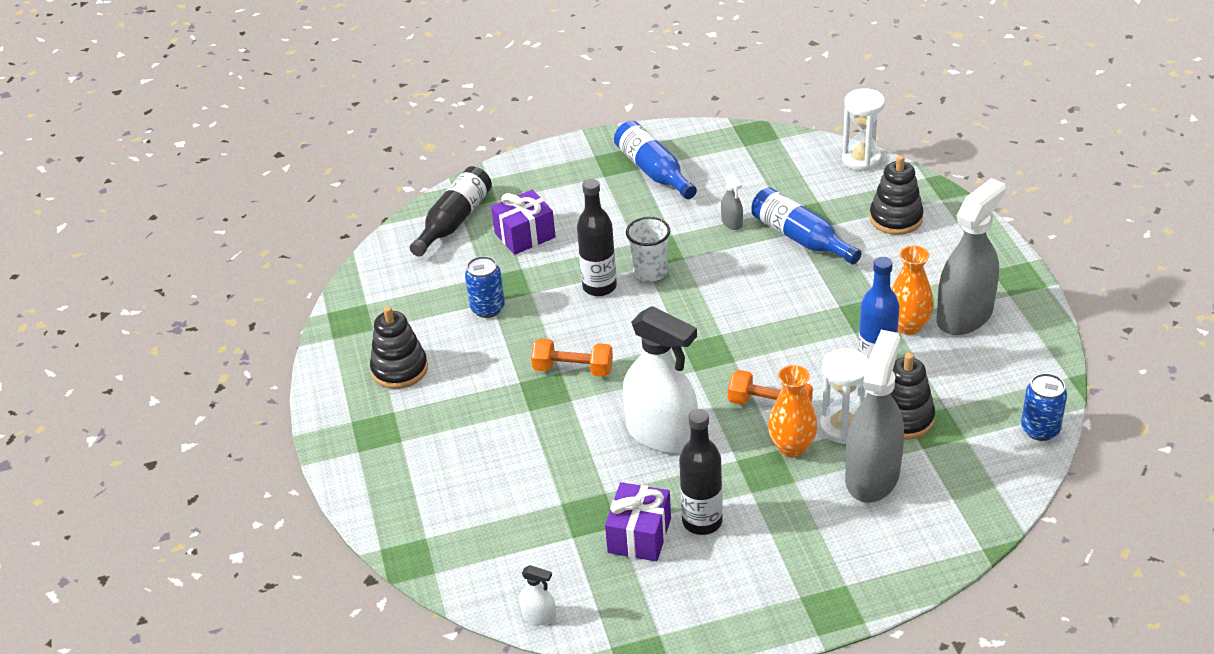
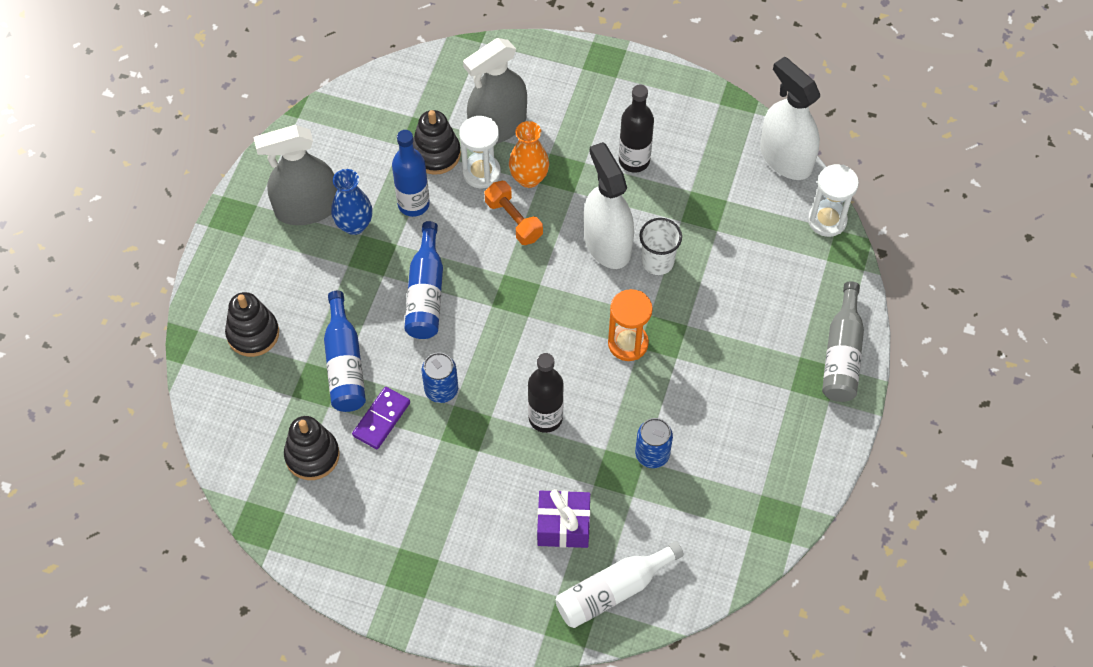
camera: 150 degrees left, 20 degrees up
(360, 463) = (842, 354): none -> grey bottle
(400, 369) = (763, 432): black stacking toy -> black stacking toy (312, 455)
(454, 221) = (613, 591): black bottle -> white bottle
(539, 616) = (785, 158): white spray bottle -> white spray bottle, size x2.41
(573, 369) = (628, 343): orange dumbbell -> orange hourglass
(639, 535) = (682, 175): purple gift -> none
(650, 272) = (493, 407): white cup -> white cup (657, 262)
(653, 171) = (390, 535): blue bottle -> blue bottle (426, 293)
(732, 223) = (381, 419): grey spray bottle -> purple domino
(861, 159) = (208, 421): white hourglass -> white hourglass (827, 220)
(908, 326) = (354, 225): orange vase -> blue vase
(1040, 429) = (360, 93): blue can -> blue can (441, 390)

